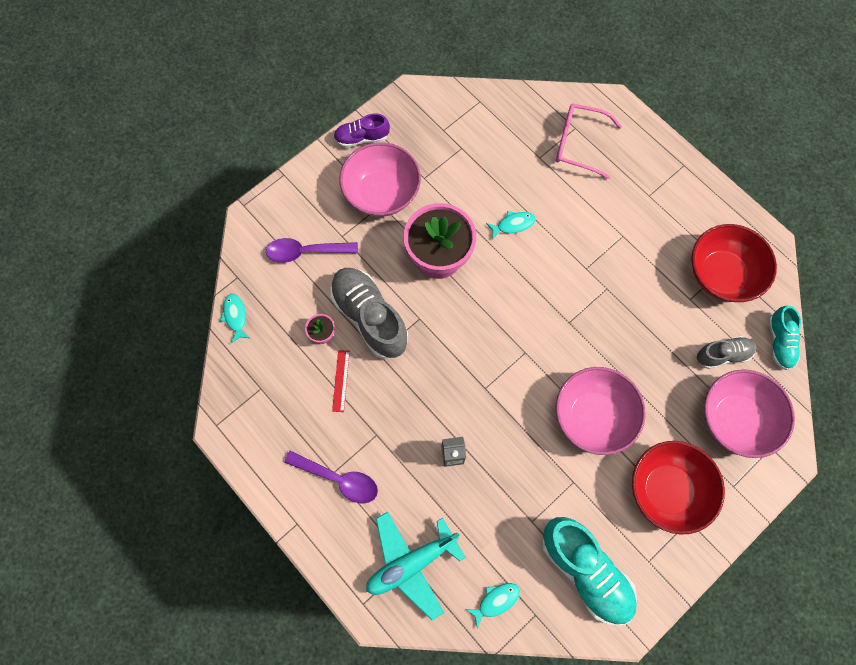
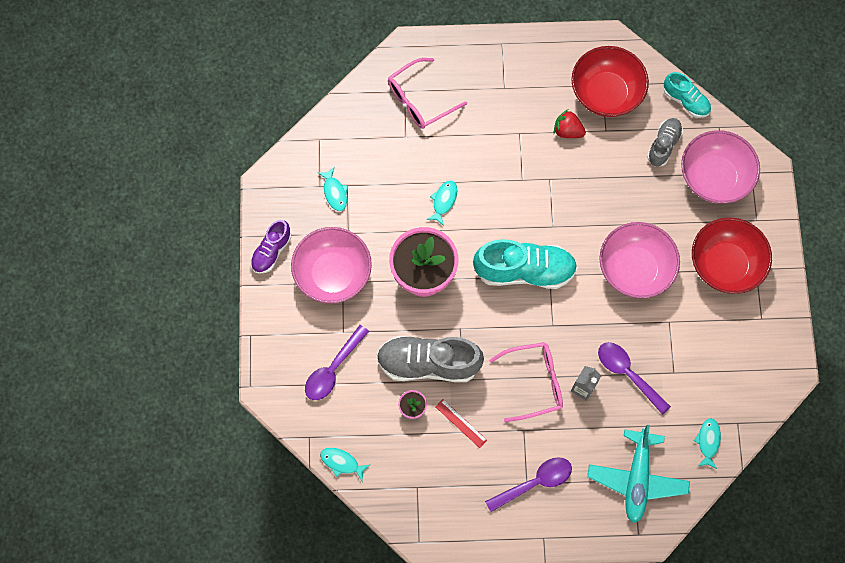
camera: 50 degrees left, 0 degrees up
(424, 412) = (534, 382): none -> pink glasses
(447, 144) = (335, 192): none -> turquoise fish
(496, 483) = (628, 374): none -> purple spoon
(585, 571) = (735, 365): turquoise shoe -> turquoise shoe (524, 271)
(660, 270) = (567, 131): none -> red strawberry

